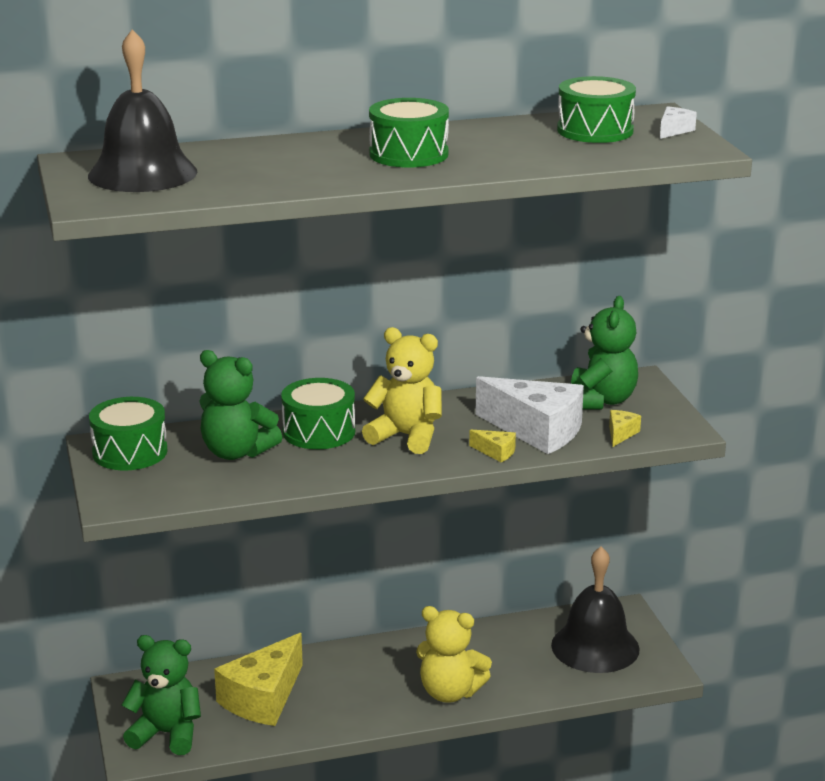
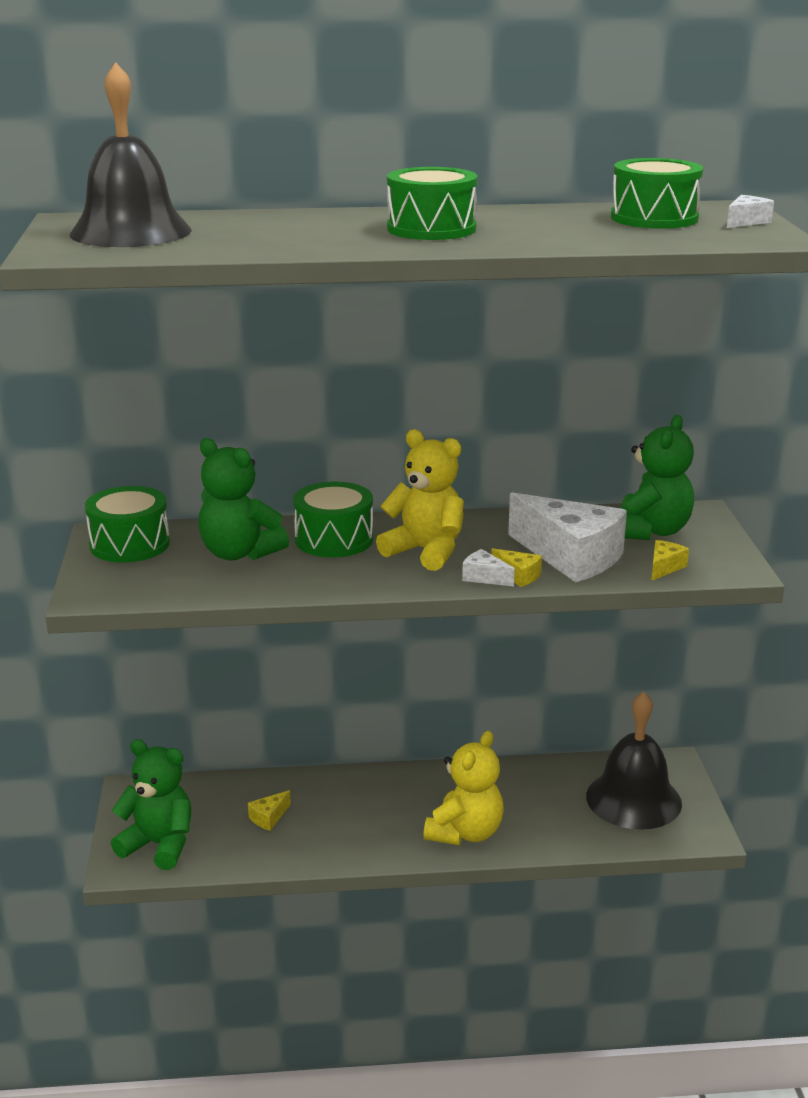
camera: 10 degrees right, 0 degrees up
(263, 698) = (269, 817): yellow cheese -> yellow cheese, size x0.42
(450, 692) = (465, 833): yellow teddy bear -> yellow teddy bear turned 90 degrees counterclockwise
(466, 456) = (484, 577): none -> white cheese

